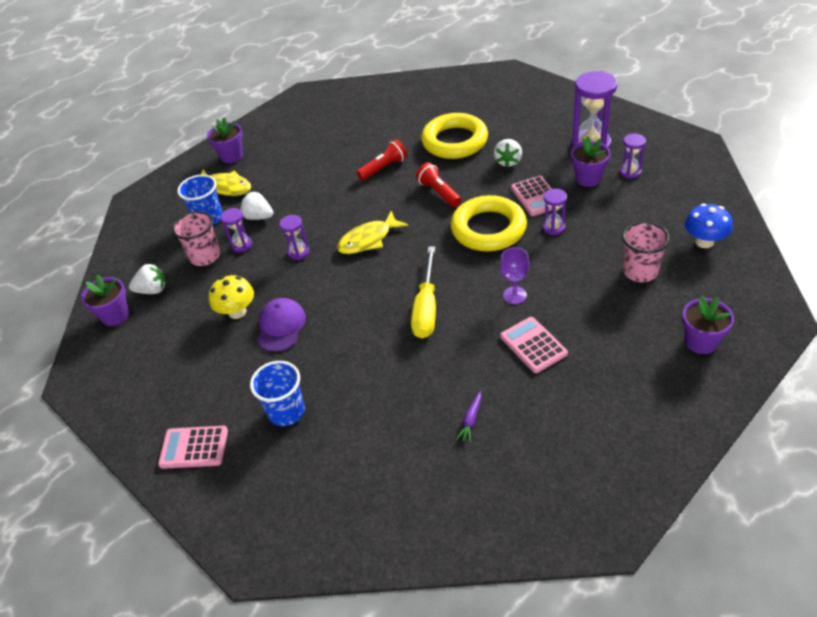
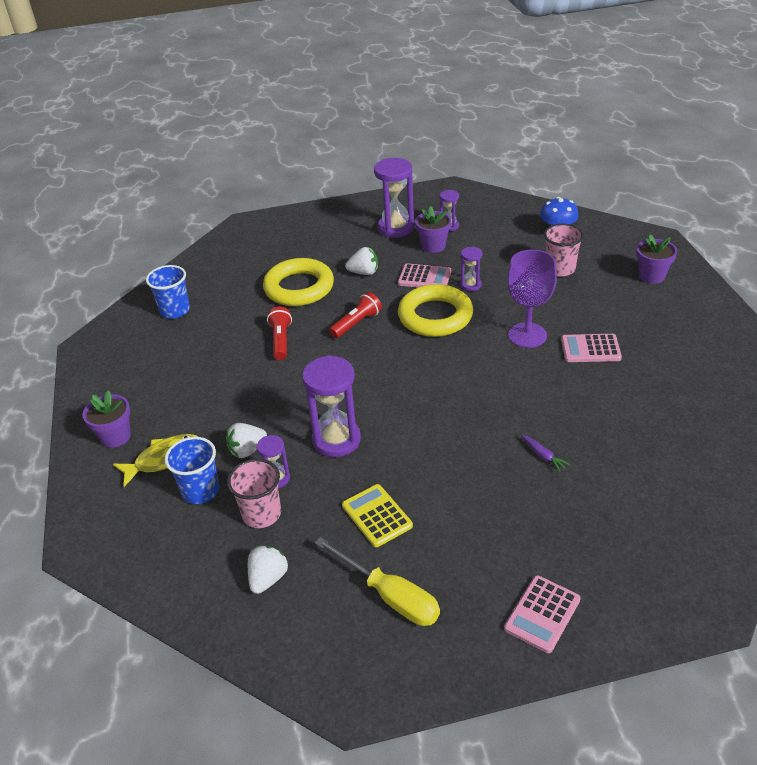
camera: 60 degrees left, 5 degrees down
(115, 315) = (276, 627): purple flower pot -> none
(237, 312) = (377, 516): yellow mushroom -> yellow calculator
(281, 326) = (430, 489): purple cap -> none
(286, 411) = (547, 525): blue cup -> blue cup (175, 310)
(299, 252) = (336, 440): purple hourglass -> purple hourglass, size x1.91
(368, 239) = (370, 388): yellow fish -> none
(426, 308) = (496, 387): yellow screwdriver -> yellow screwdriver (390, 596)
(439, 192) = (357, 323): red flashlight -> red flashlight turned 135 degrees clockwise
(471, 420) = (644, 413): purple carrot -> purple carrot (543, 456)
(508, 161) = (364, 272): white strawberry -> white strawberry turned 45 degrees counterclockwise
(514, 295) = (527, 335): purple goblet -> purple goblet, size x1.73

